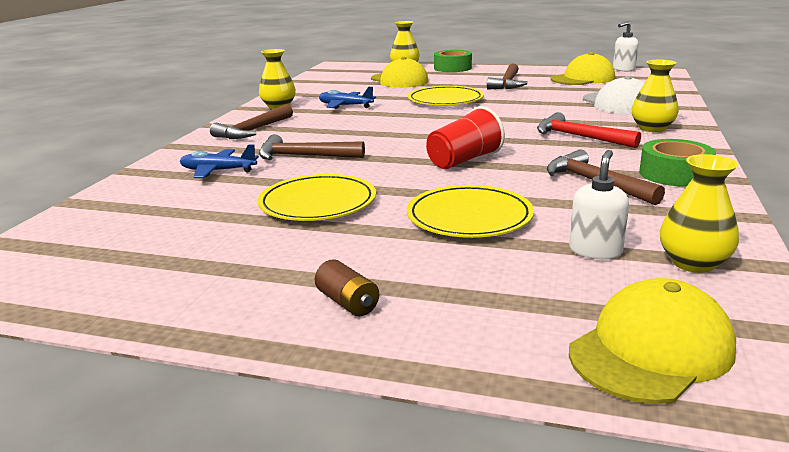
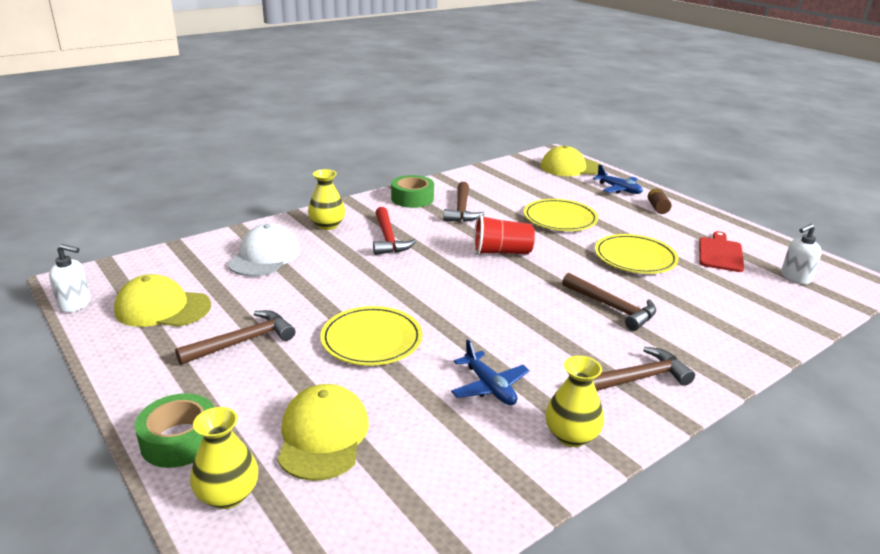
camera: 145 degrees left, 5 degrees up
(200, 249) = (720, 253): none -> red cutting board
(218, 171) = (696, 319): blue plane -> blue plane (618, 189)
(595, 251) = (532, 189): white soap dispenser -> white soap dispenser (795, 277)
(693, 263) = (505, 174): yellow vase -> none

